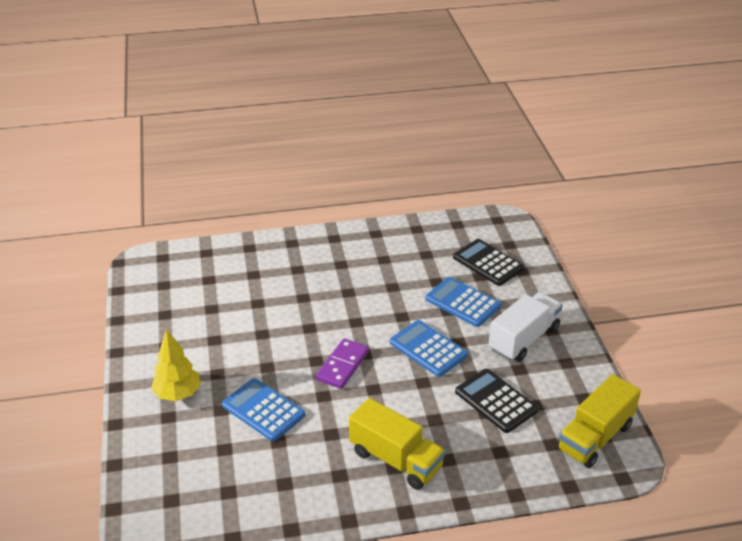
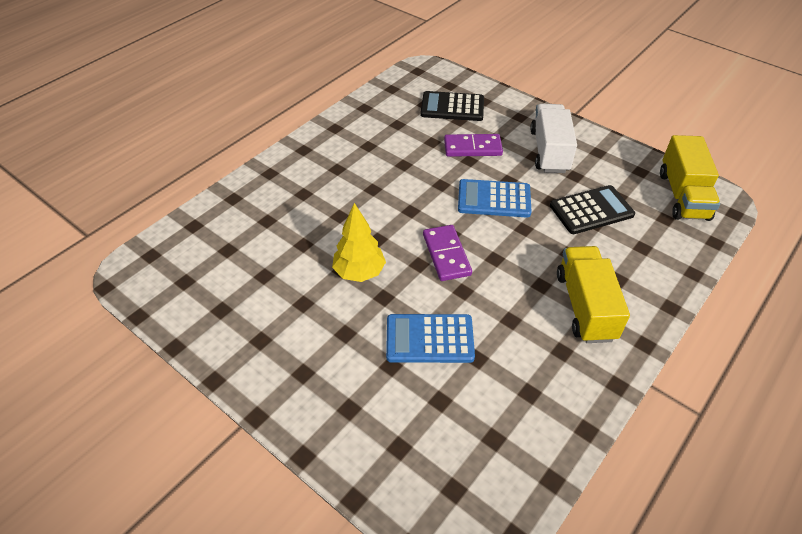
camera: 40 degrees left, 10 degrees up
(178, 394) = (331, 379): yellow tree -> yellow tree (359, 272)
(396, 460) = (585, 306): yellow truck -> yellow truck turned 90 degrees counterclockwise
(462, 302) = (472, 148): blue calculator -> purple domino
(496, 401) = (591, 210): black calculator -> black calculator turned 150 degrees clockwise

